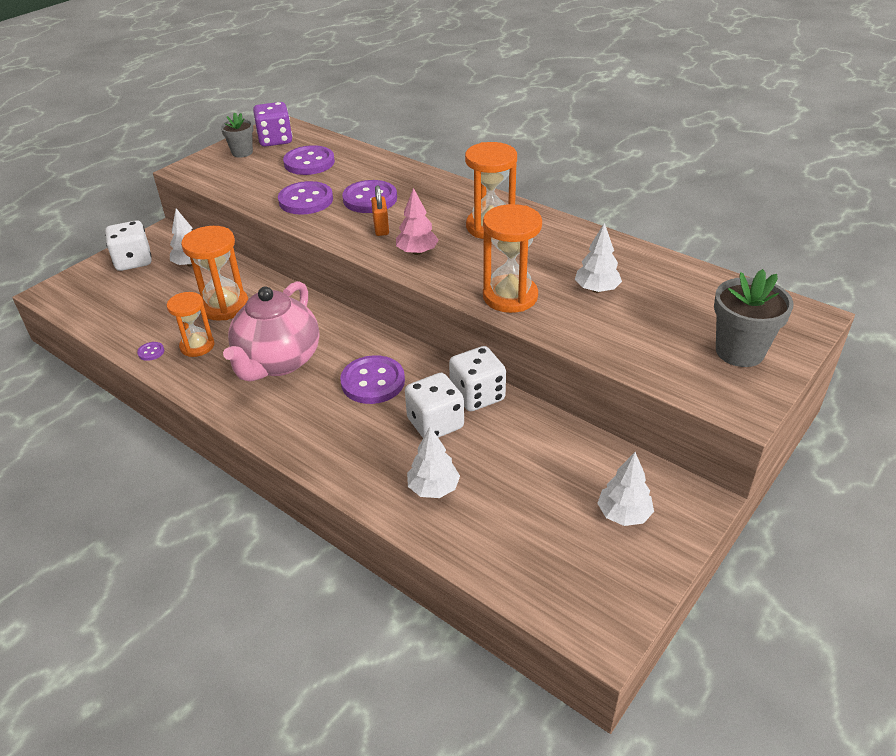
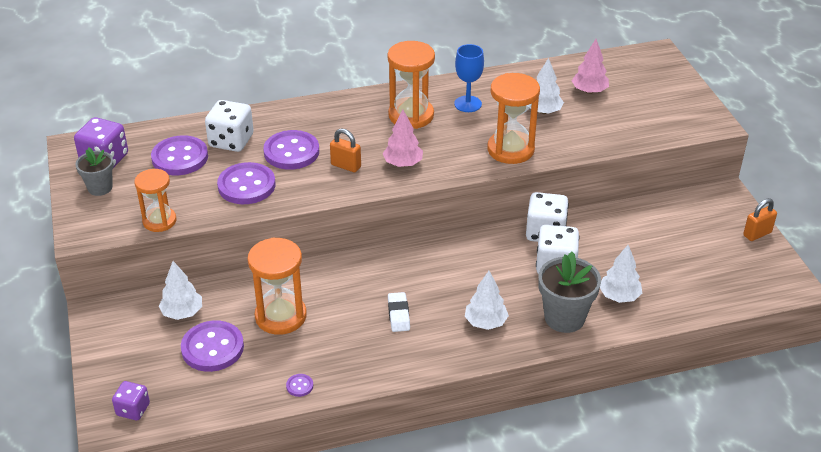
camera: 55 degrees left, 0 degrees up
(74, 293) = (133, 409): none -> purple dice
(133, 261) = (126, 350): white dice -> white dice (231, 141)
(197, 346) = (323, 354): orange hourglass -> orange hourglass (159, 221)
(278, 362) = (398, 315): pink teapot -> white eraser
(373, 382) = (478, 275): purple button -> purple button (212, 348)
(547, 246) = (468, 104): none -> blue goblet
(624, 514) = (711, 229): white tree -> white tree (485, 322)
(661, 559) = (757, 234): none -> orange padlock
(671, 302) = (589, 91): none -> pink tree
(739, 351) = (663, 95): grey flower pot -> grey flower pot (564, 318)

